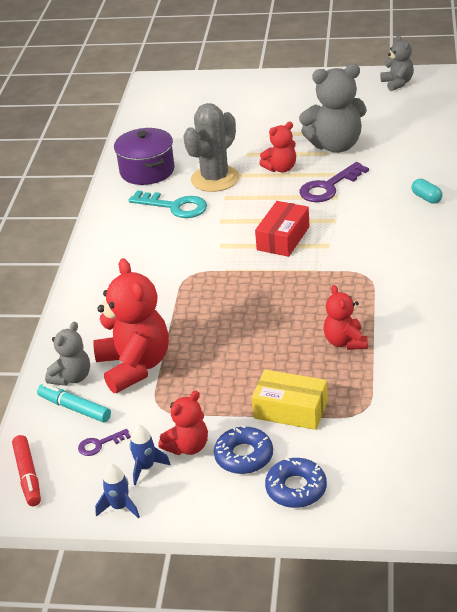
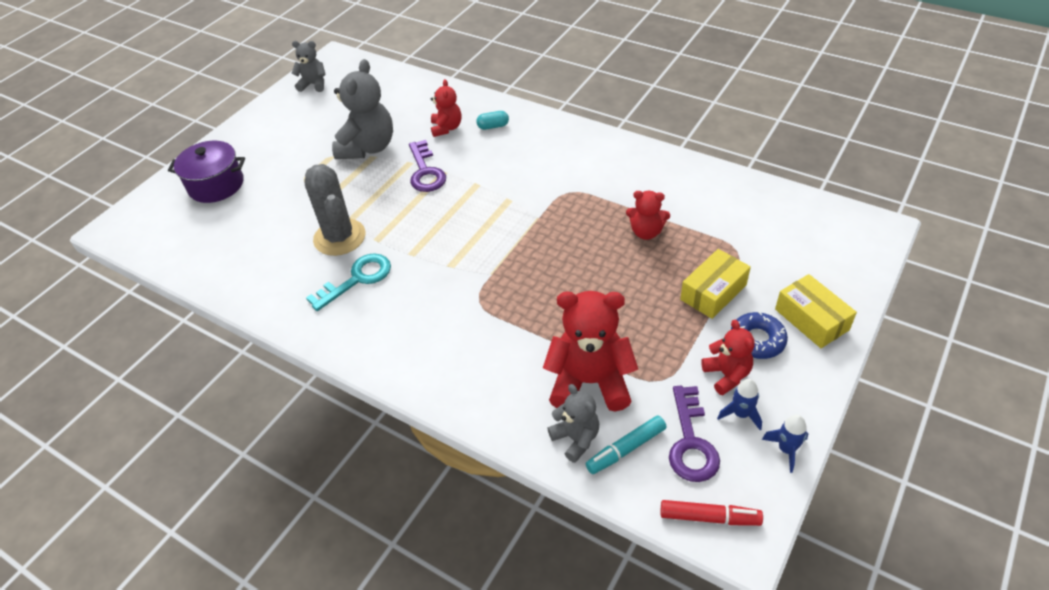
camera: 65 degrees left, 10 degrees up
(99, 444) = (691, 442): purple key -> purple key, size x1.96
(147, 171) = (273, 282): purple pot -> purple pot (216, 185)
(281, 168) = (368, 190): red teddy bear -> red teddy bear (446, 128)
(283, 238) = (475, 222): red box -> none
(296, 488) = (811, 319): blue donut -> yellow box

